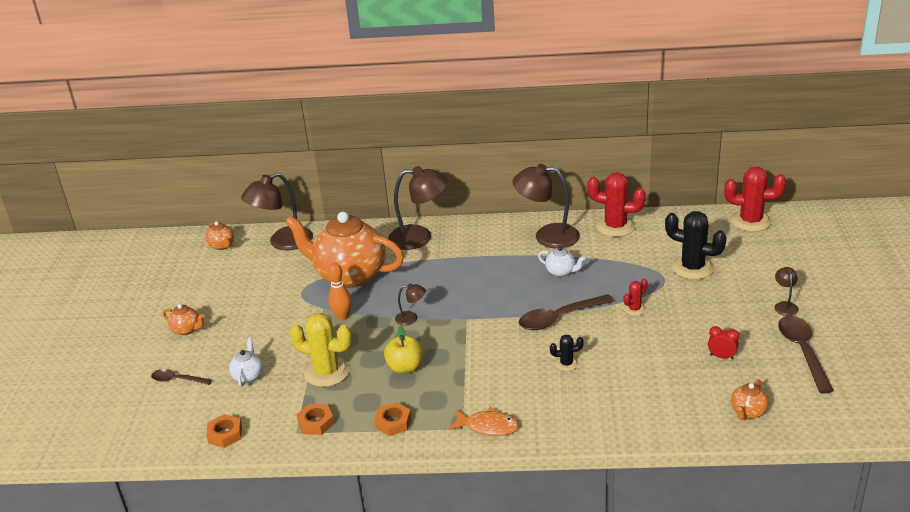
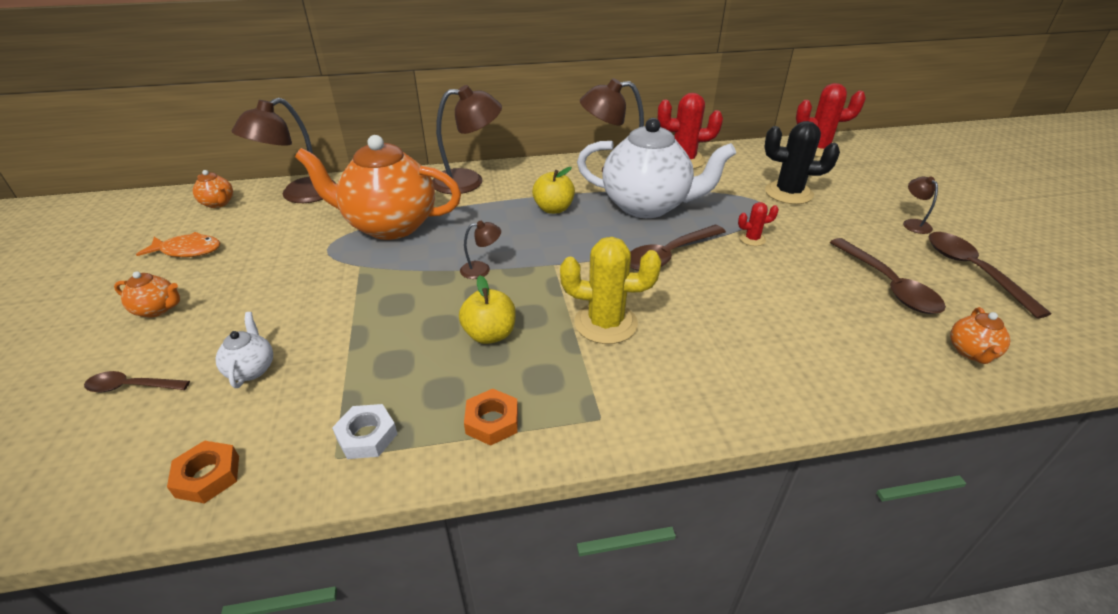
camera: 15 degrees left, 5 degrees up
(316, 423) = (367, 436): orange nut -> white nut
(327, 372) = (375, 352): yellow cactus -> yellow cactus (605, 323)
(342, 317) = (387, 274): orange bowling pin -> none
(482, 269) = (553, 209): none -> yellow apple
(488, 427) = (638, 412): orange fish -> orange fish (188, 250)
(561, 272) = (647, 206): white teapot -> white teapot, size x2.47
(566, 364) = (705, 310): black cactus -> none
(634, 309) = (752, 239): red cactus -> red cactus turned 45 degrees clockwise
(721, 357) = (887, 285): red clock -> brown spoon

